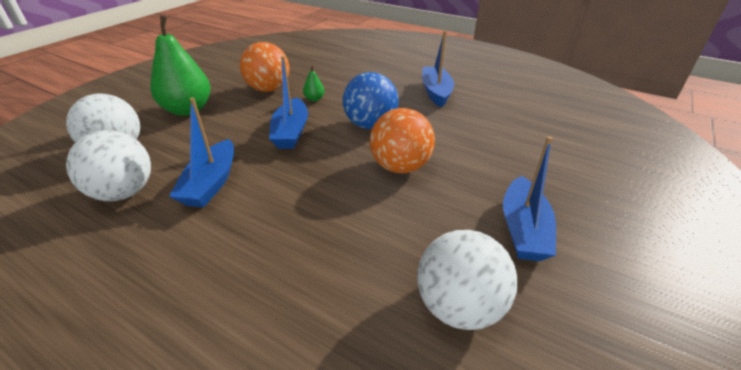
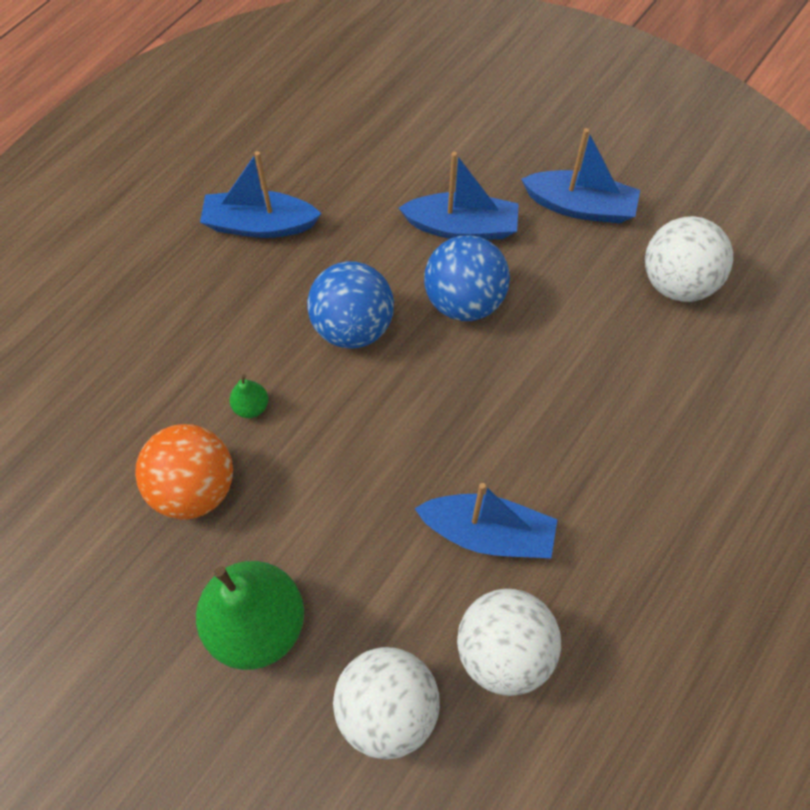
camera: 85 degrees left, 25 degrees up
(291, 132) = (361, 438): blue boat -> blue boat (462, 227)
(400, 167) = (464, 301): orange ball -> blue ball

